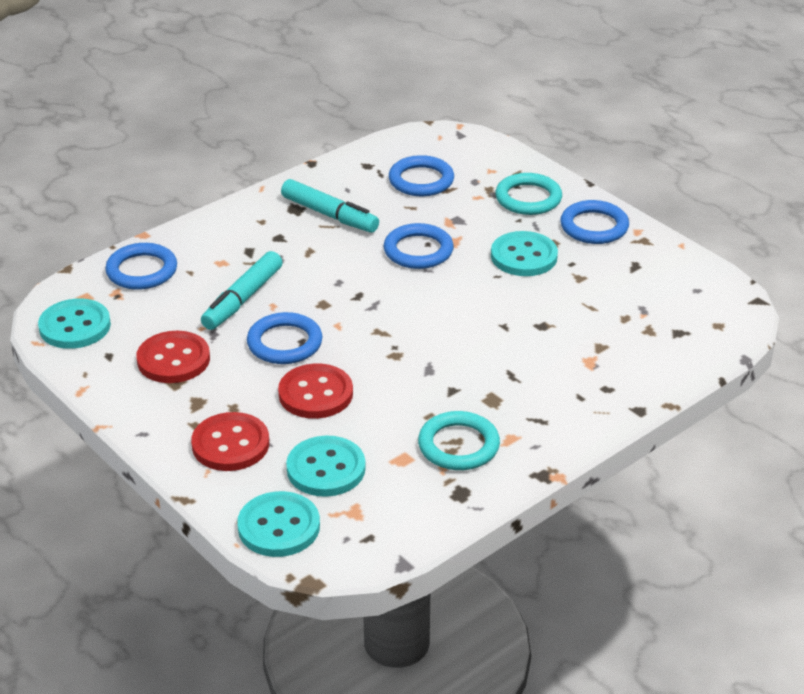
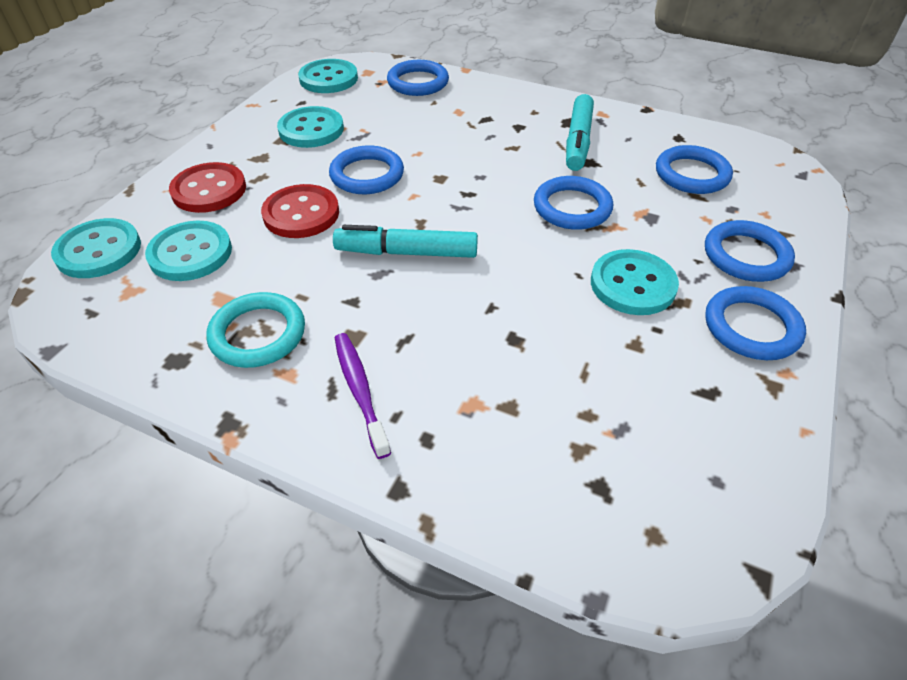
camera: 65 degrees right, 10 degrees up
(173, 360) = (311, 130): red button -> turquoise button
(243, 299) = (415, 136): turquoise marker -> turquoise marker (407, 252)
(528, 198) = (746, 255): turquoise ring -> blue ring
(549, 407) = (360, 391): none -> purple toothbrush

